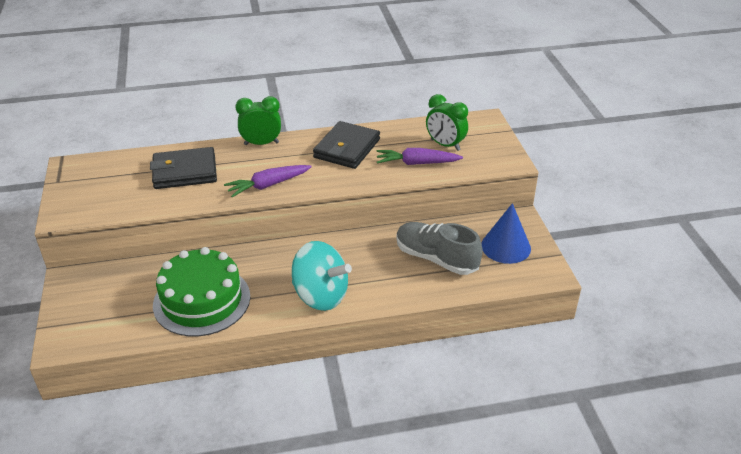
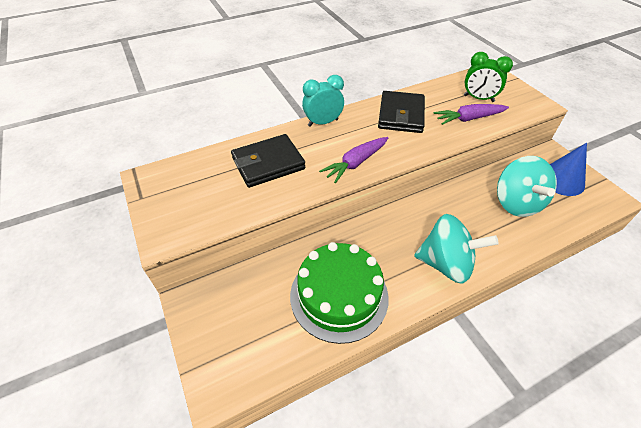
camera: 15 degrees left, 10 degrees up
(261, 143) = (323, 122): green clock -> turquoise clock
(436, 258) = (516, 203): grey shoe -> turquoise spinning top

